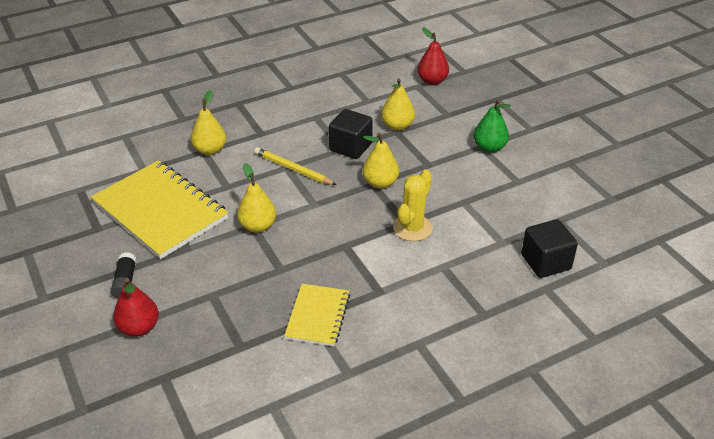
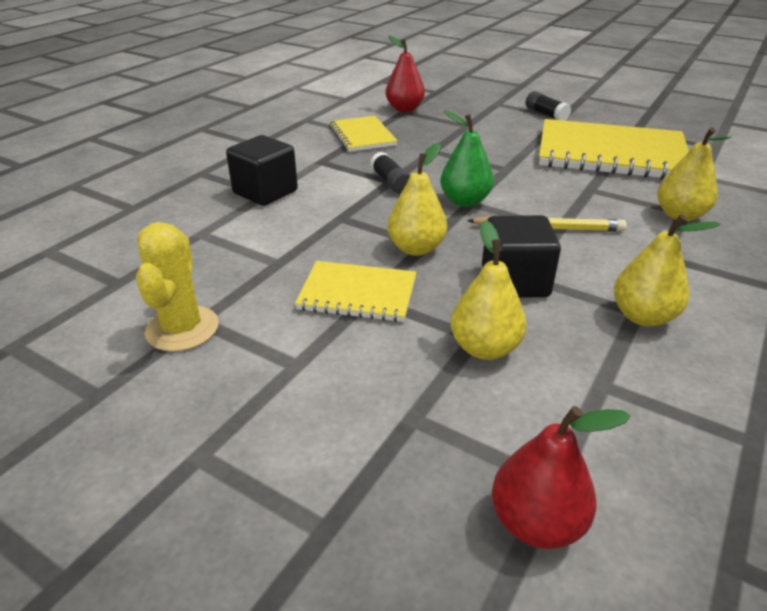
camera: 150 degrees right, 5 degrees down
(139, 328) = (491, 101): red pear -> red pear (404, 109)
(258, 226) = (500, 170): yellow pear -> yellow pear (642, 316)
(347, 243) = (390, 182): none -> black glue stick
(412, 228) = (328, 215): yellow cactus -> yellow cactus (182, 329)
(433, 168) = (357, 294): none -> yellow notebook
(489, 148) = (278, 367): green pear -> green pear (465, 201)
(545, 262) = (134, 230): black cube -> black cube (265, 192)

